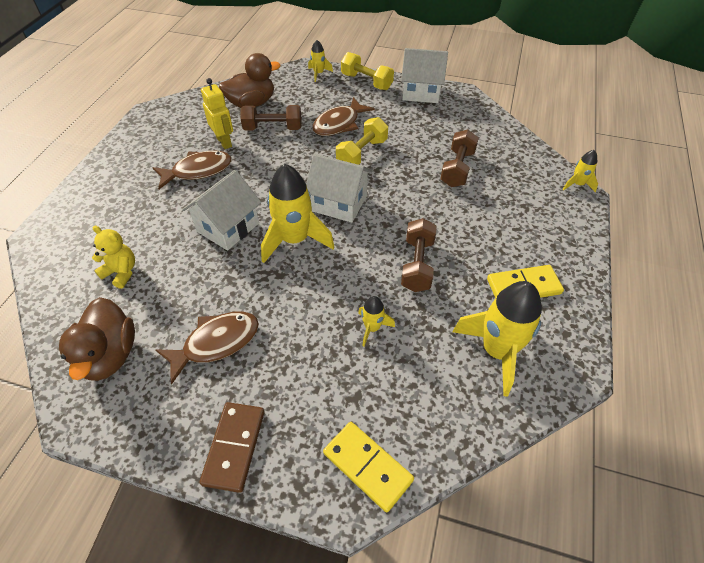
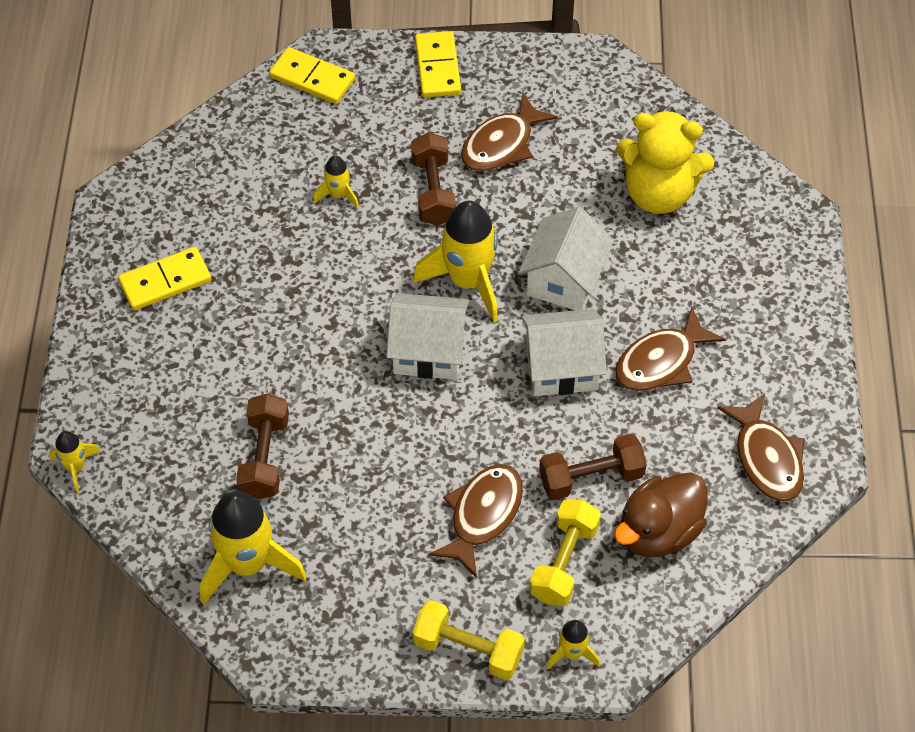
camera: 165 degrees right, 5 degrees up
(110, 355) = (605, 110): brown duck -> none
(121, 272) = (658, 193): yellow teddy bear -> yellow teddy bear, size x1.84
(175, 120) = (766, 458): none -> brown fish
(224, 142) = (655, 428): yellow robot -> none
(234, 447) = (438, 67): brown domino -> yellow domino
(362, 153) = (423, 455): yellow dumbbell -> yellow dumbbell (563, 562)
(417, 265) = (300, 281): brown dumbbell -> brown dumbbell (433, 191)
(421, 92) = (354, 642): white house -> white house (561, 367)
(497, 351) = (197, 200): yellow rocket -> yellow rocket (248, 564)

